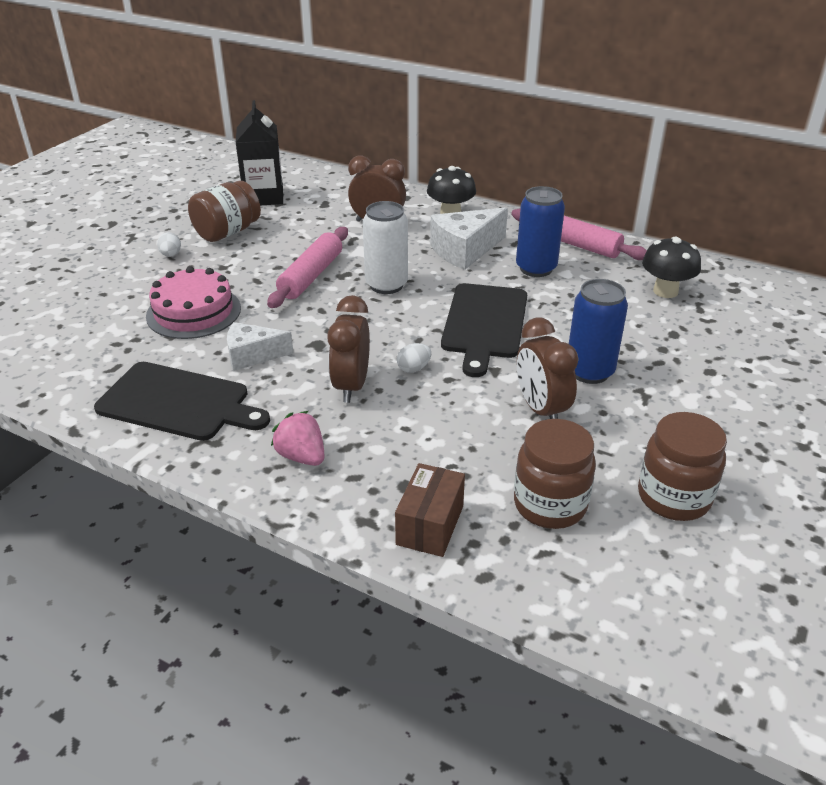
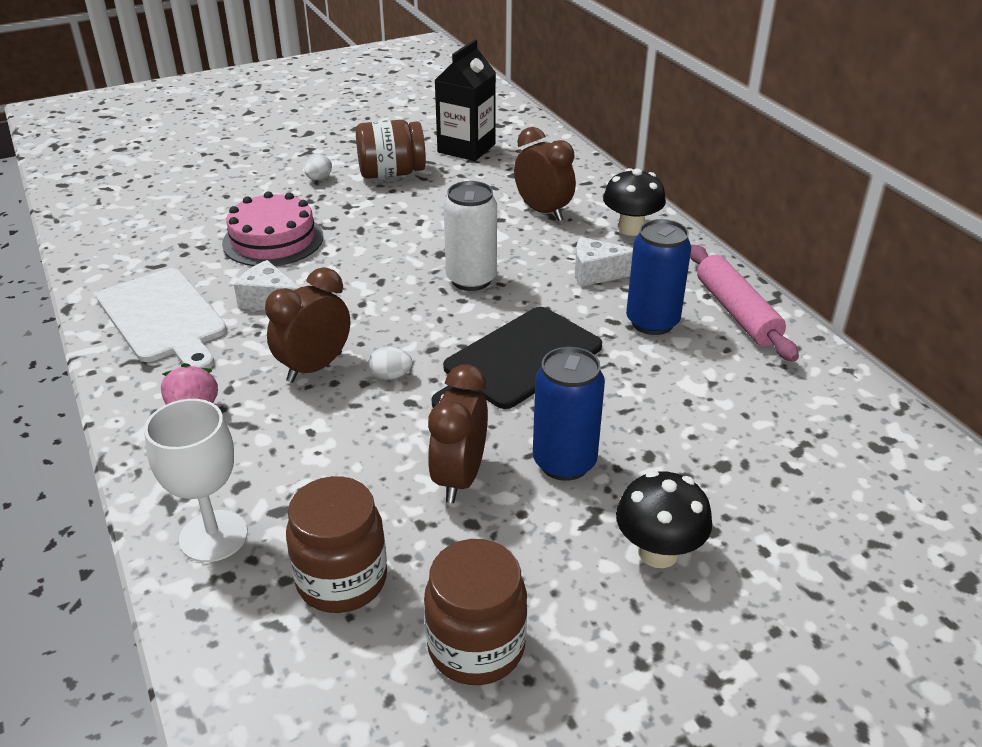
camera: 35 degrees right, 0 degrees up
(178, 402) = (164, 318): black cutting board -> white cutting board
(311, 276) = (412, 243): pink rolling pin -> none
(430, 525) = (213, 536): brown box -> white goblet
(465, 250) = (597, 273): white cheese -> white cheese, size x0.66
(665, 291) = (779, 411): black mushroom -> black mushroom (658, 552)

